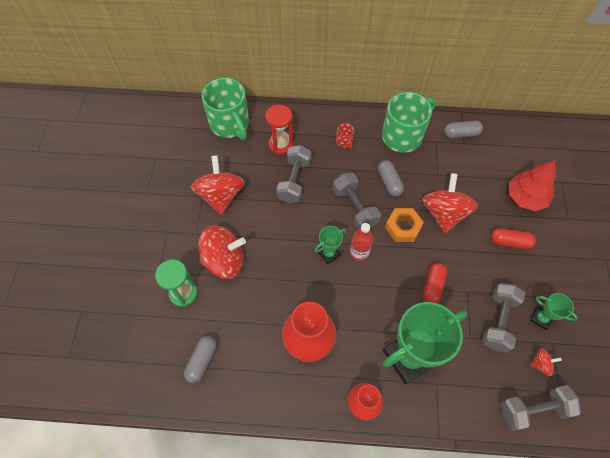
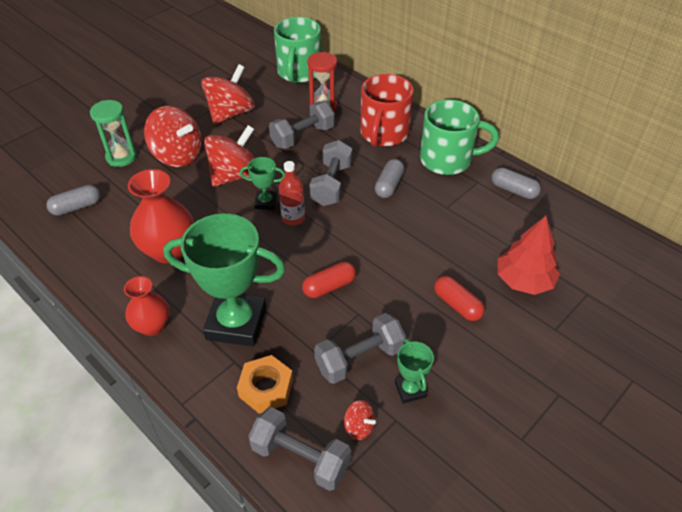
camera: 40 degrees right, 15 degrees down
(344, 141) = (383, 134): red mug -> red mug, size x2.44
(403, 227) = (358, 225): orange nut -> orange nut (266, 388)
(444, 213) = (414, 239): red spinning top -> red spinning top (235, 175)

